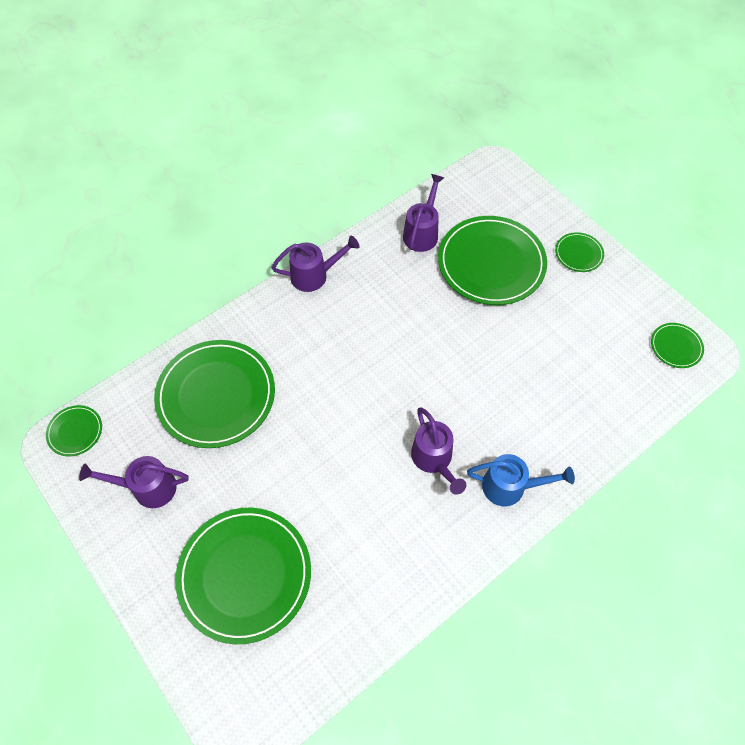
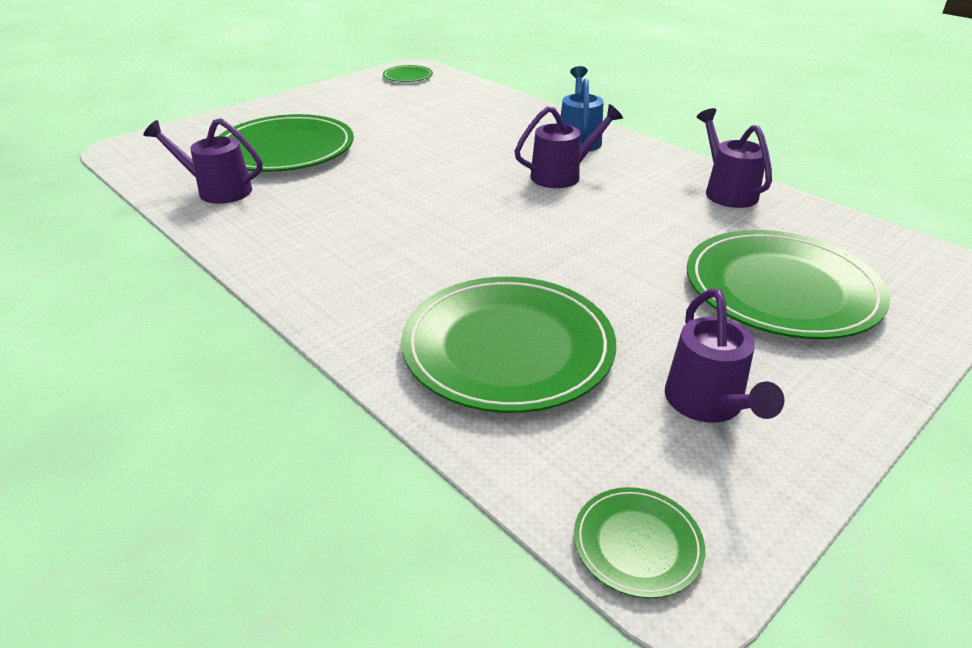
camera: 95 degrees left, 25 degrees down
(315, 275) = (270, 269): purple watering can -> purple watering can (726, 191)
(578, 253) = (286, 108): green plate -> none

